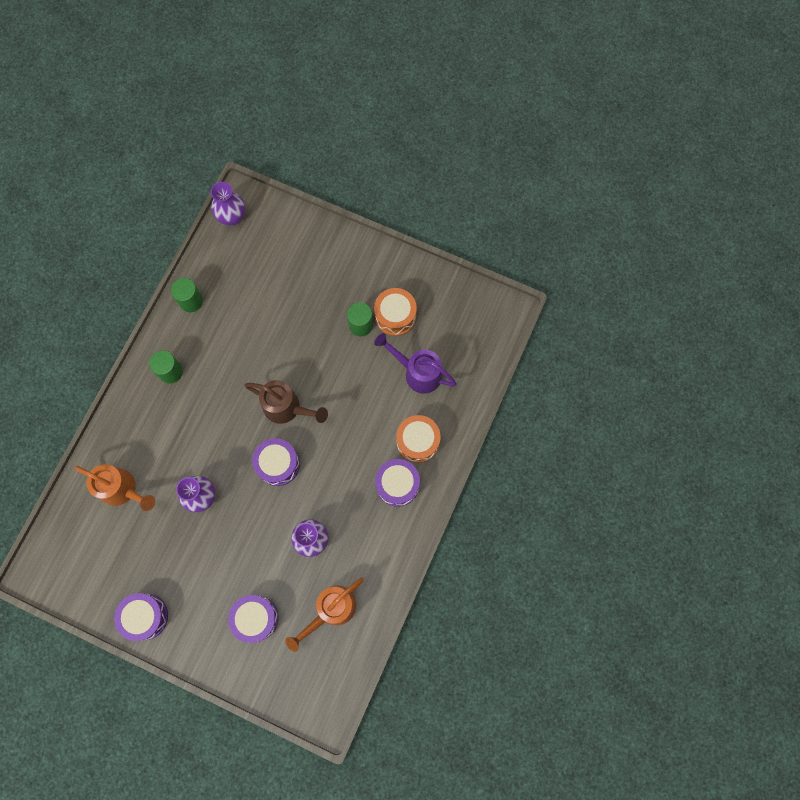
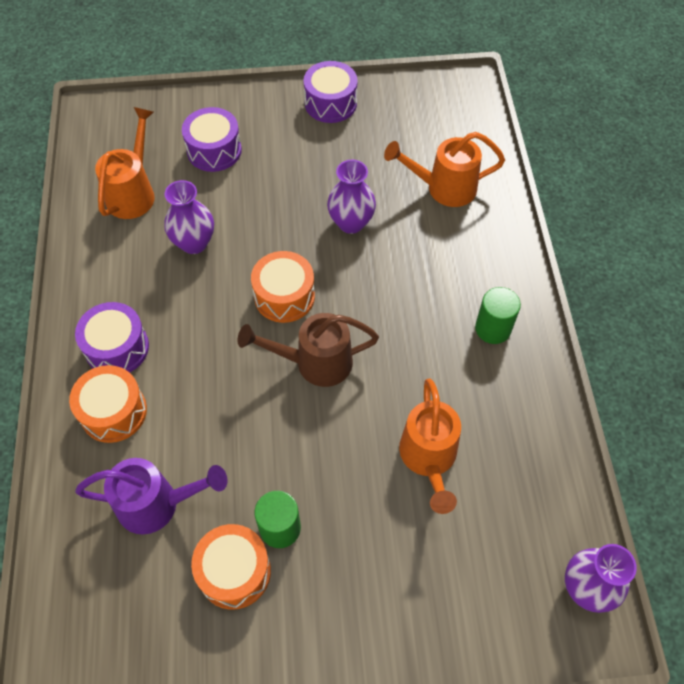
camera: 150 degrees right, 15 degrees down
(191, 301) = (540, 428): green cylinder -> none
(261, 318) = (429, 458): none -> orange watering can
(278, 464) = (284, 296): purple drum -> orange drum

